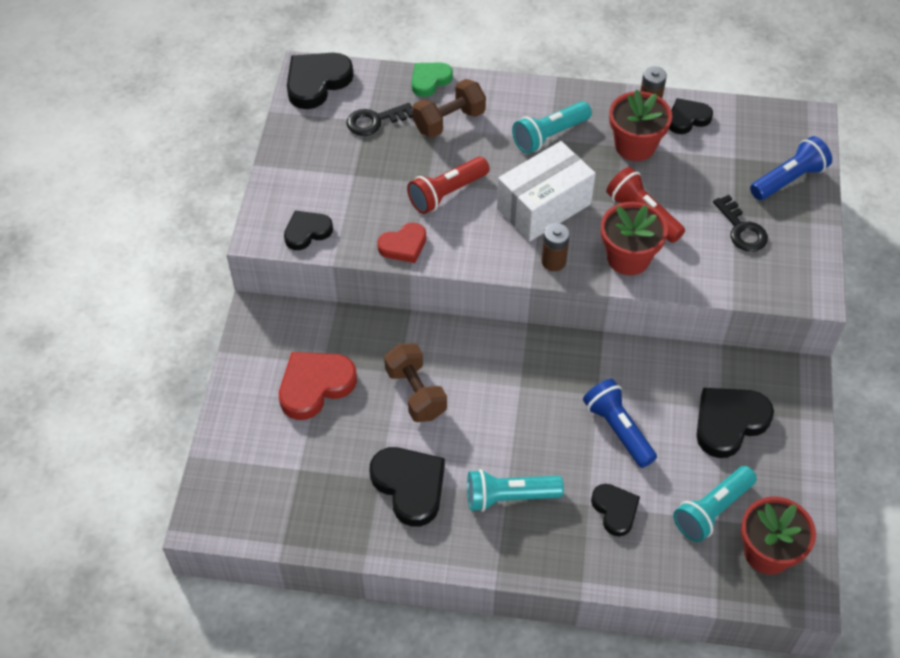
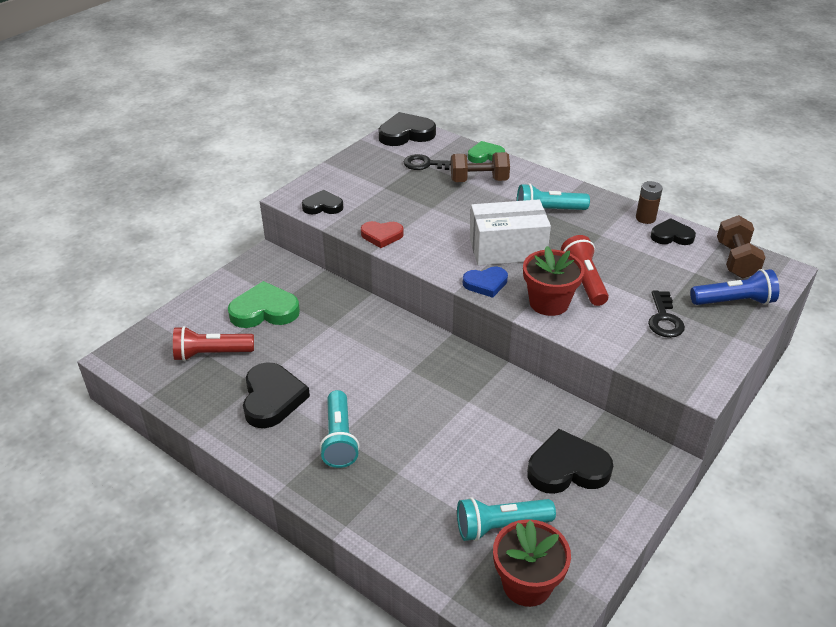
camera: 30 degrees right, 15 degrees down
(315, 386) = (264, 310): red heart -> green heart
(415, 393) = (330, 343): brown dumbbell -> brown dumbbell (736, 260)
(447, 193) = (440, 218): red flashlight -> red flashlight (211, 354)
(509, 497) = (339, 439): turquoise flashlight -> turquoise flashlight turned 120 degrees counterclockwise
(553, 261) = (486, 284): brown battery -> blue heart
(615, 510) = (416, 487): black heart -> none
(618, 429) = (466, 431): blue flashlight -> none
(635, 146) = (613, 238): red flower pot -> none

